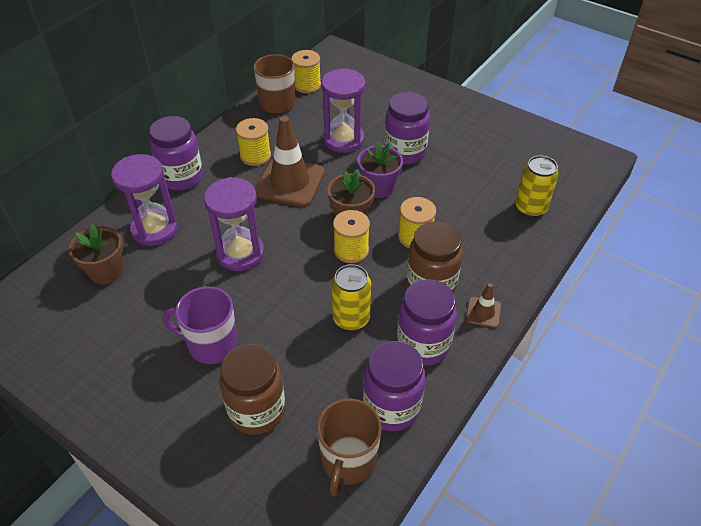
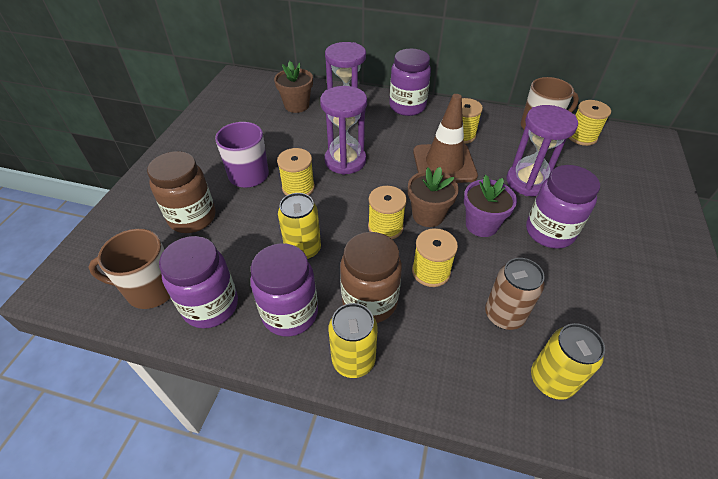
camera: 70 degrees right, 0 degrees up
(260, 303) = (298, 187): none -> yellow spool
(472, 210) = (504, 315): none -> brown can
(483, 312) = (353, 360): brown traffic cone -> yellow can

